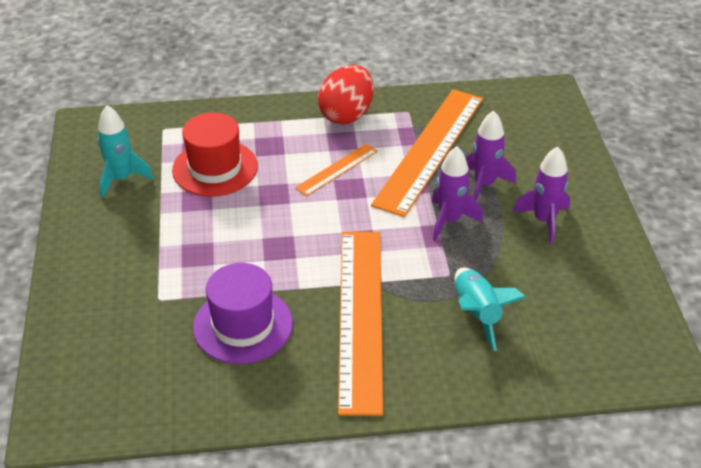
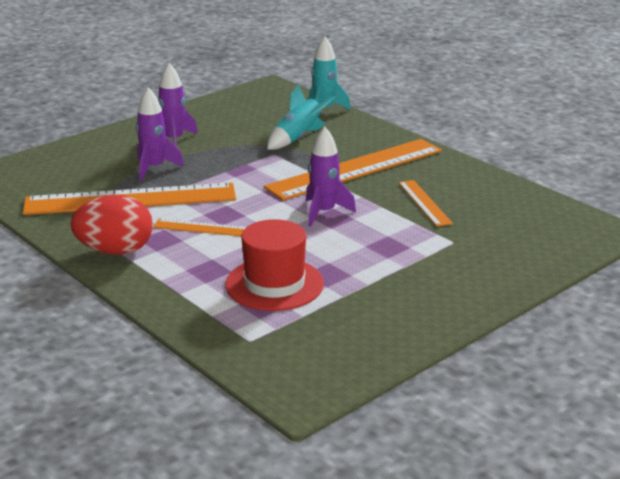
camera: 125 degrees left, 15 degrees down
(122, 179) = (352, 326): turquoise rocket -> turquoise rocket (324, 110)
(243, 325) = (424, 202): purple hat -> orange ruler
(449, 220) = (215, 169): purple rocket -> purple rocket (324, 212)

